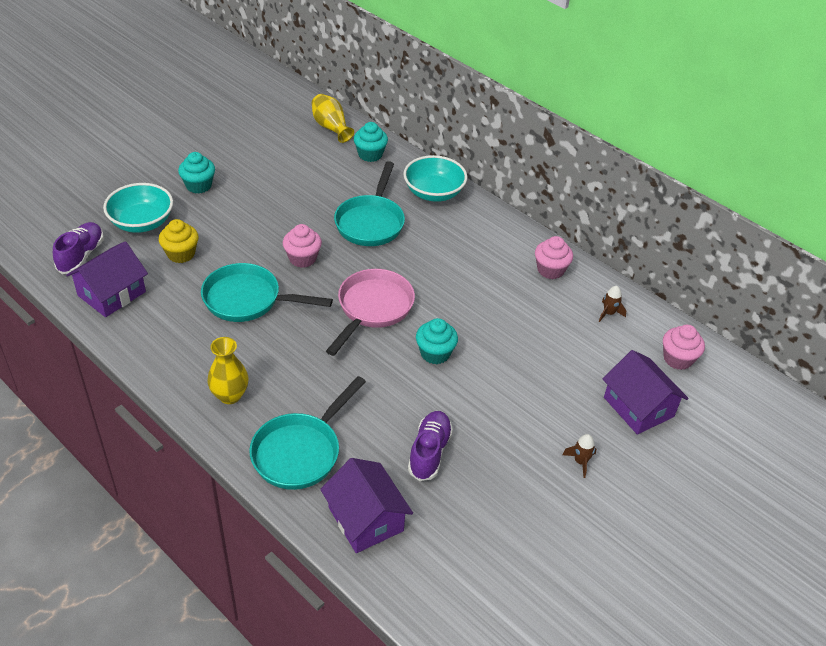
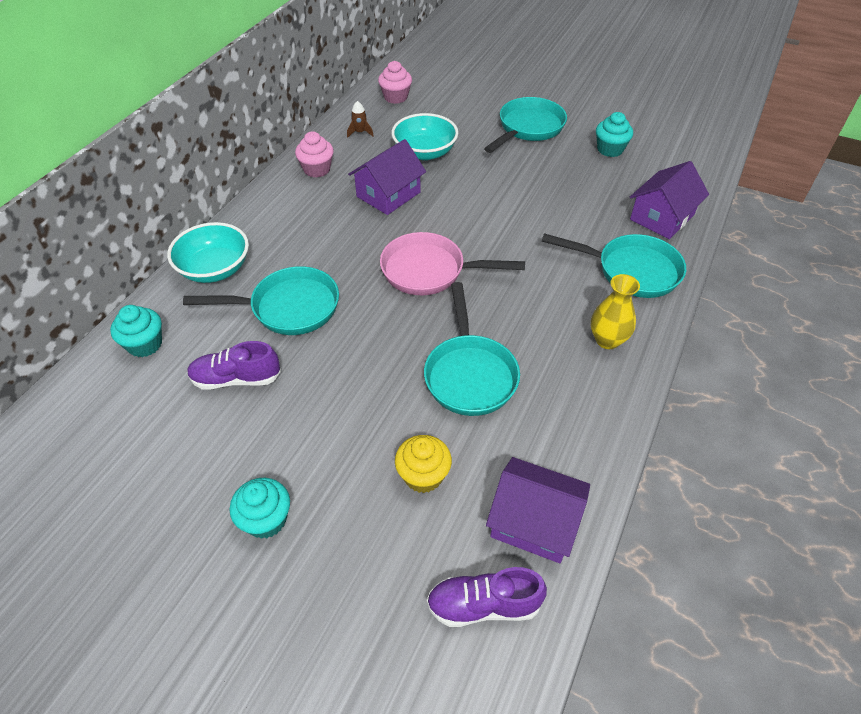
camera: 105 degrees left, 5 degrees up
(142, 222) = (378, 558): turquoise bowl -> turquoise bowl (425, 152)
(302, 258) = (377, 348): pink cupcake -> none
(331, 127) = (80, 406): yellow vase -> none
(429, 452) = (575, 199): purple shoe -> purple shoe (236, 379)
(435, 353) = (465, 217): turquoise cupcake -> turquoise cupcake (610, 149)
(580, 461) = (528, 128): brown rocket -> turquoise pan
(638, 407) = (457, 109): purple house -> purple house (388, 194)

